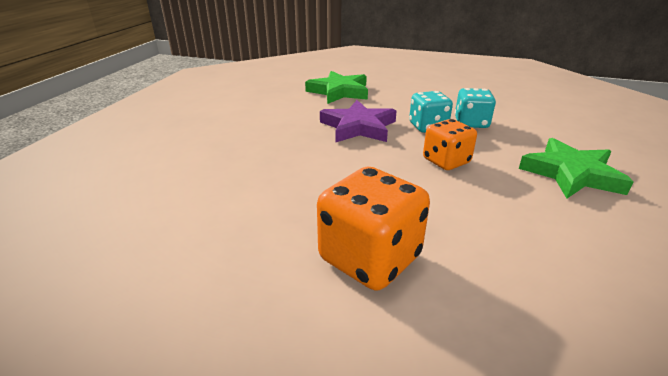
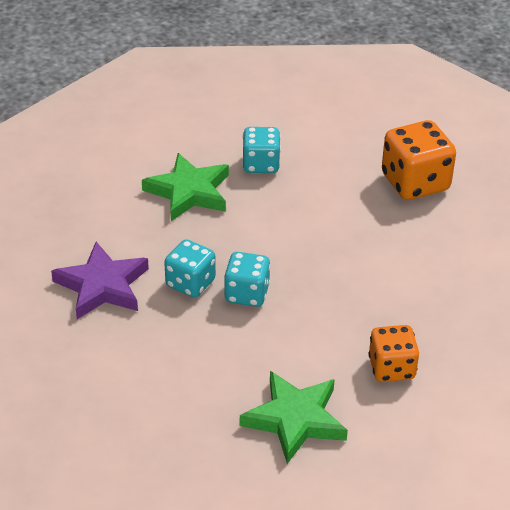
camera: 155 degrees left, 10 degrees up
(358, 127) = (327, 321): purple star -> purple star (102, 286)
(446, 161) = (281, 240): orange dice -> orange dice (391, 368)
(557, 220) = (261, 164): none -> turquoise dice

